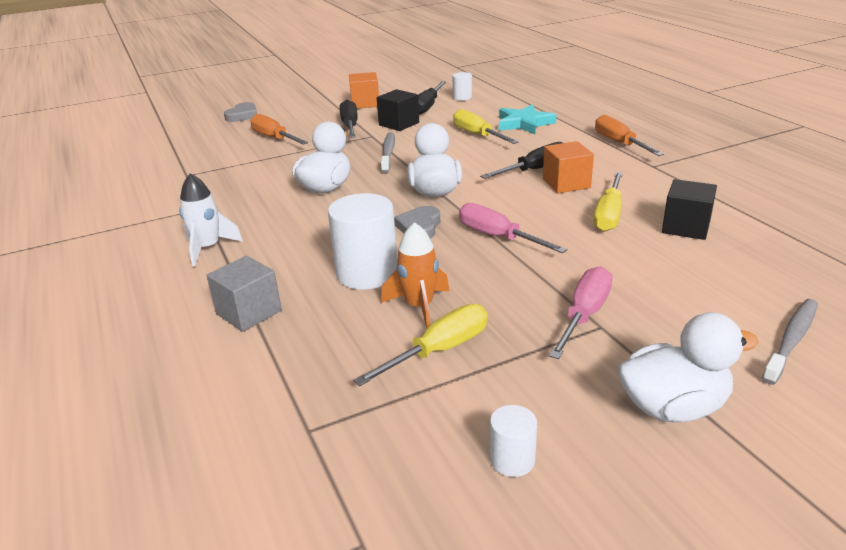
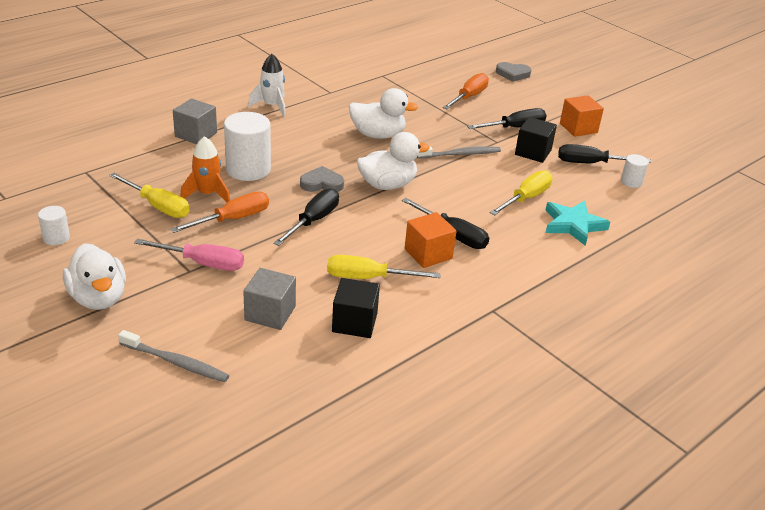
camera: 70 degrees right, 5 degrees up
(498, 237) = (313, 221): pink screwdriver -> black screwdriver
(619, 143) = (546, 289): orange screwdriver -> orange screwdriver (233, 219)
(680, 273) = (270, 313): none -> grey cube

